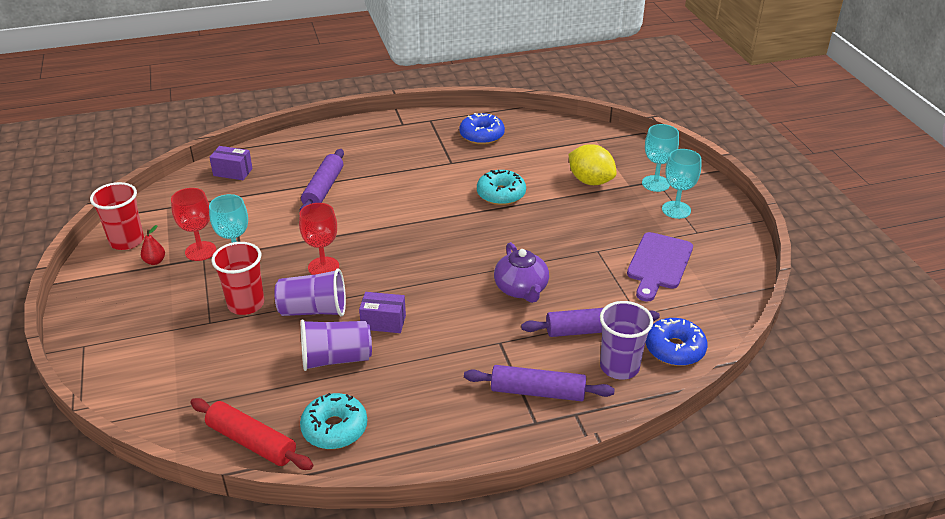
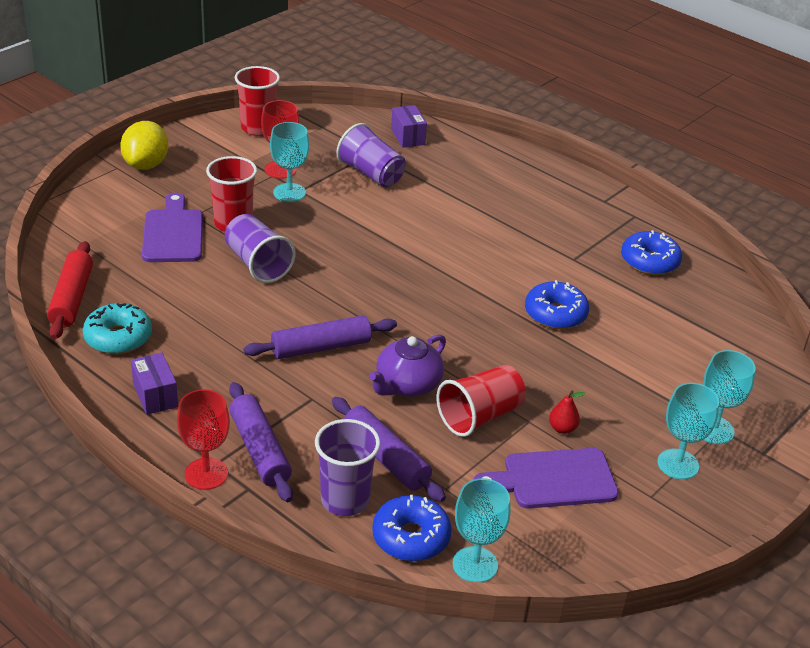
camera: 55 degrees right, 0 degrees up
(155, 261) = (245, 153): red pear -> red pear (562, 428)
(222, 344) = (173, 233): none -> purple cutting board
(323, 189) = (438, 197): purple rolling pin -> purple rolling pin (321, 347)
(323, 267) = (322, 245): red goblet -> red goblet (206, 474)
(336, 359) = (205, 303): purple cup -> purple cup (371, 174)
(383, 322) = (277, 312): purple box -> purple box (155, 395)
(501, 194) = (555, 314): turquoise donut -> blue donut
(578, 269) = (480, 416): none -> red cup
(590, 181) = (656, 373): yellow lemon -> yellow lemon (146, 165)
(716, 330) = (475, 565): none -> turquoise goblet

